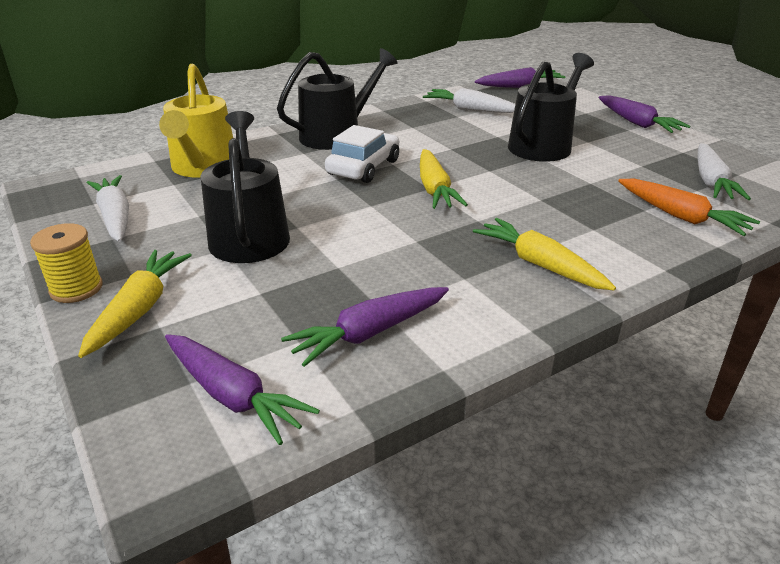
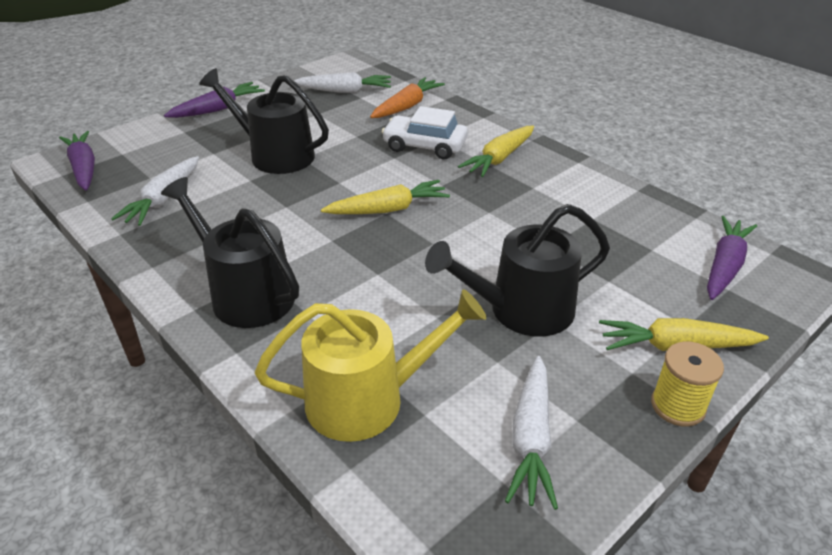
camera: 100 degrees left, 5 degrees up
(115, 217) = (531, 439): white carrot -> white carrot turned 45 degrees counterclockwise
(363, 167) = (345, 258): white car -> white car (425, 146)
(369, 333) = (623, 220): purple carrot -> none

